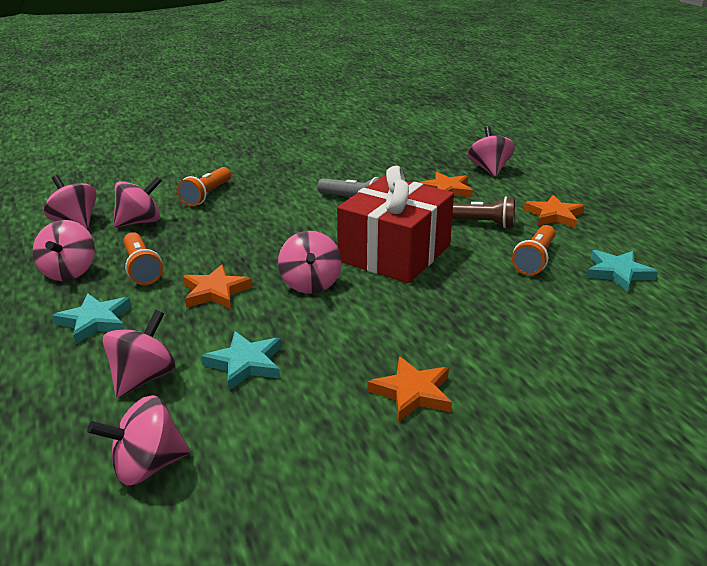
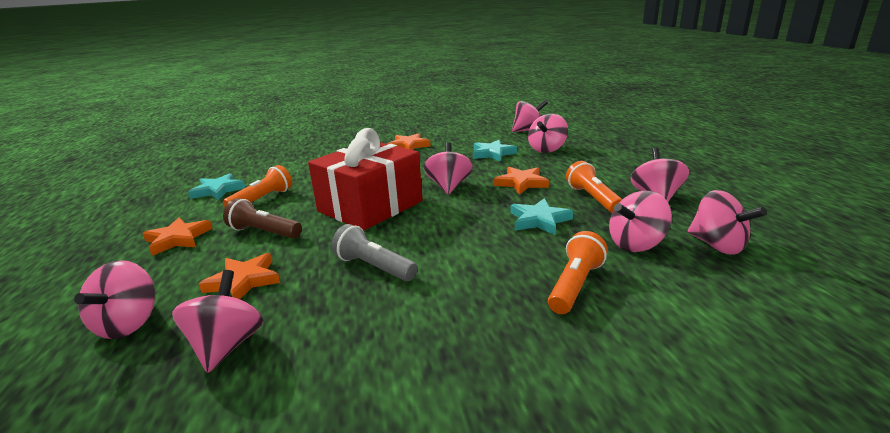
camera: 170 degrees left, 5 degrees down
(95, 321) = (598, 169): turquoise star -> turquoise star (539, 220)
(414, 164) = (227, 346): none -> pink spinning top

